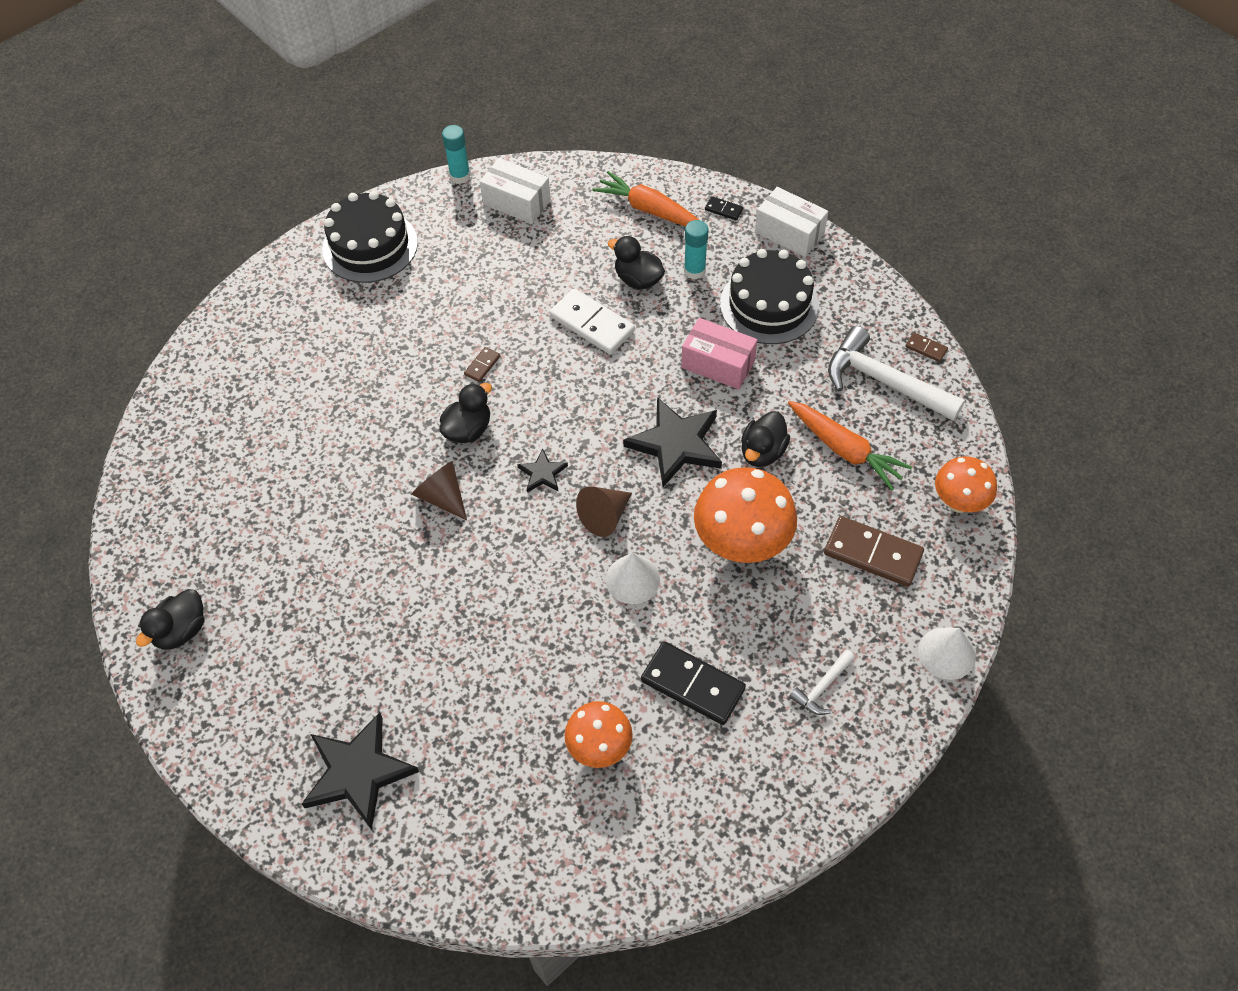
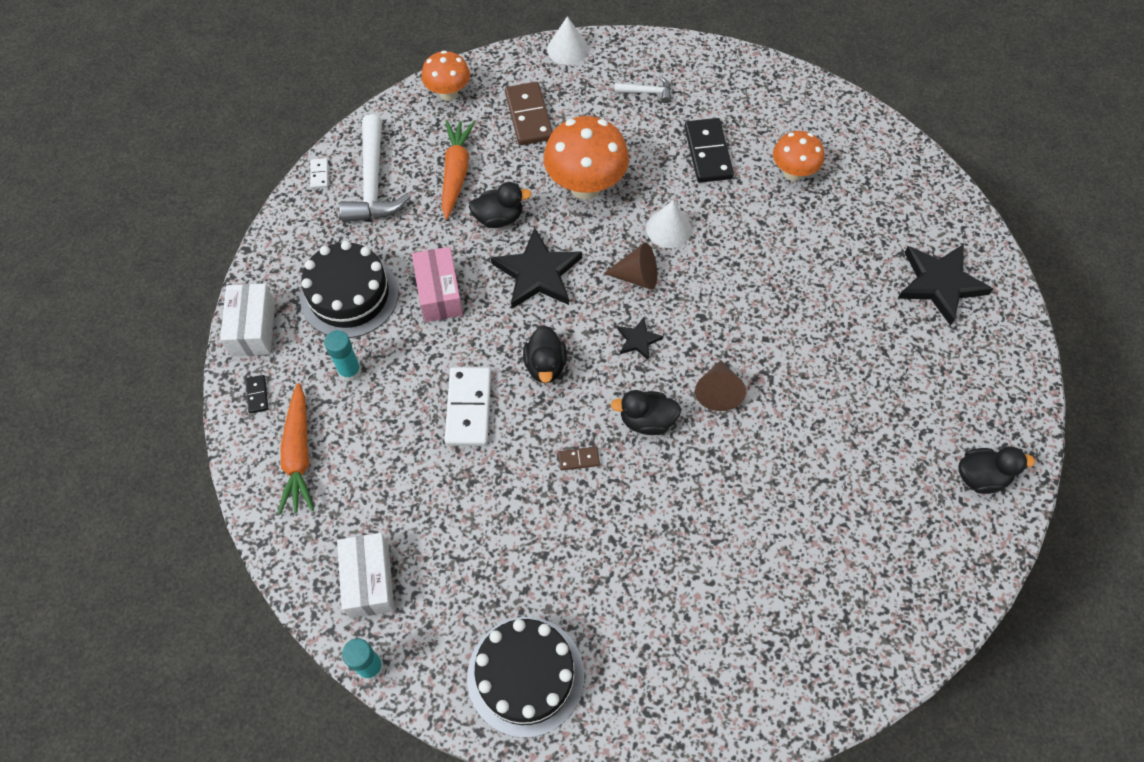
camera: 130 degrees left, 5 degrees up
(638, 279) = (392, 407): black duck -> black duck (545, 365)
(926, 348) = (319, 174): brown domino -> white domino

